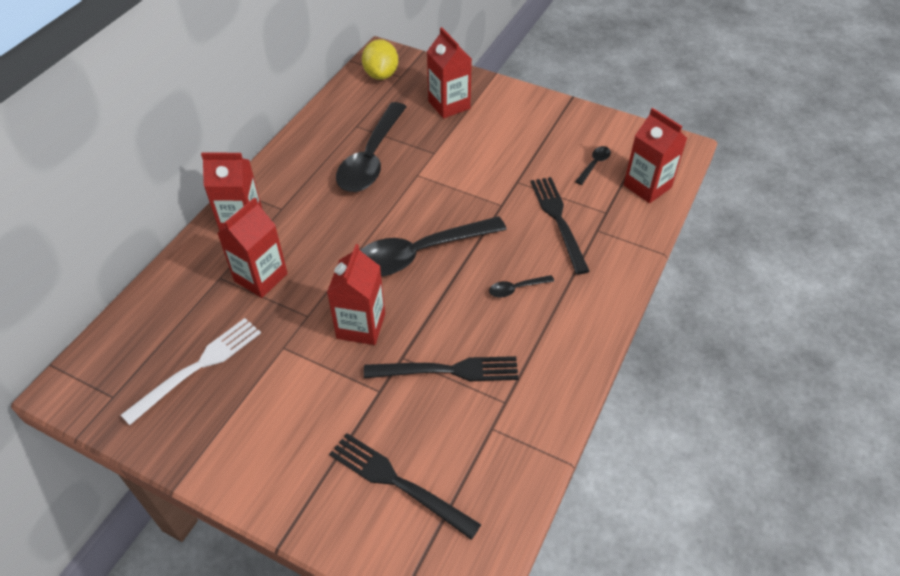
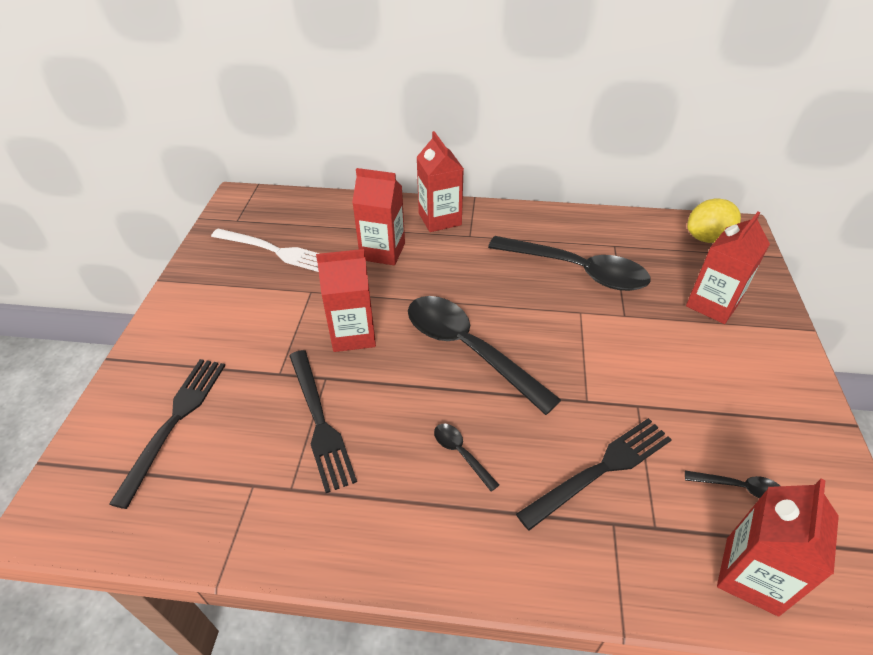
camera: 70 degrees right, 5 degrees down
(371, 158) = (577, 271): black spoon -> black spoon turned 150 degrees counterclockwise

